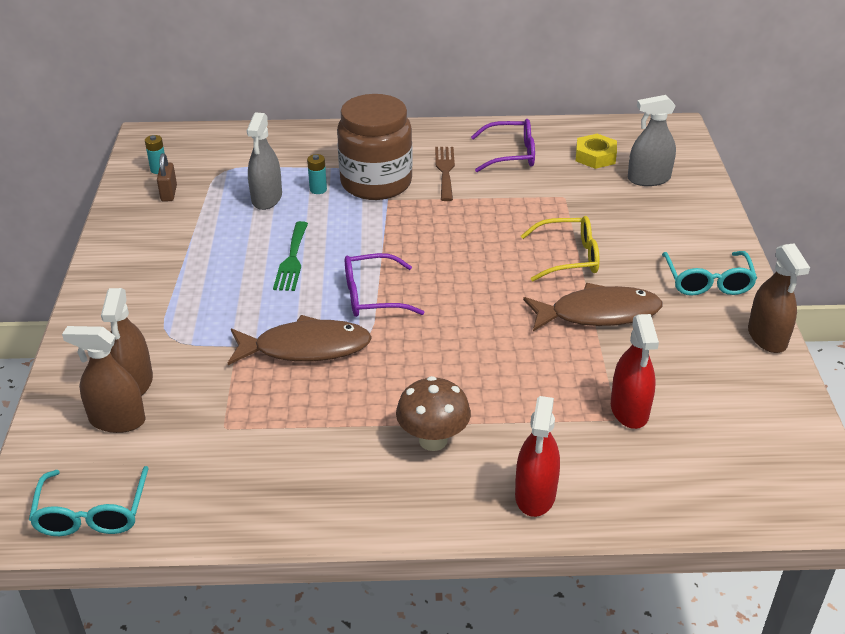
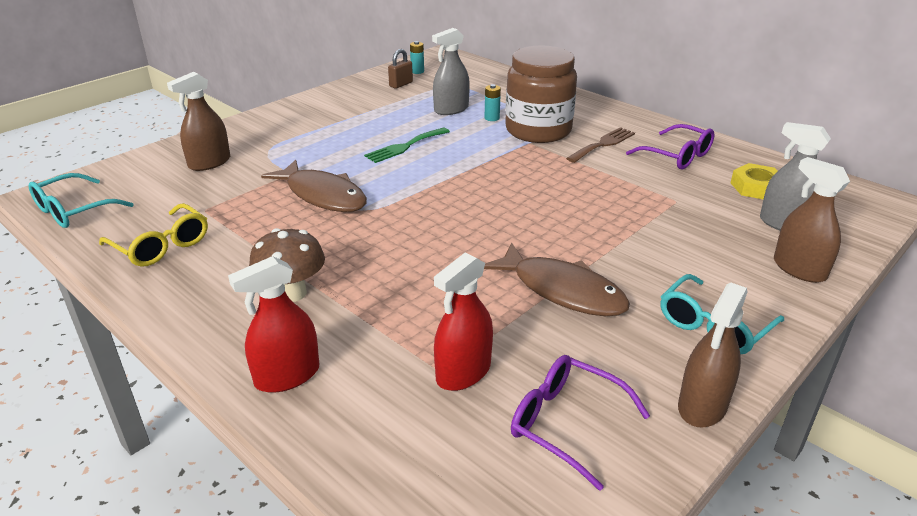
camera: 45 degrees right, 5 degrees down
(117, 420) = (168, 175): brown spray bottle -> brown spray bottle (799, 269)
(372, 296) = (415, 190): purple glasses -> purple glasses (566, 423)
(569, 257) = (606, 241): yellow glasses -> yellow glasses (161, 246)

